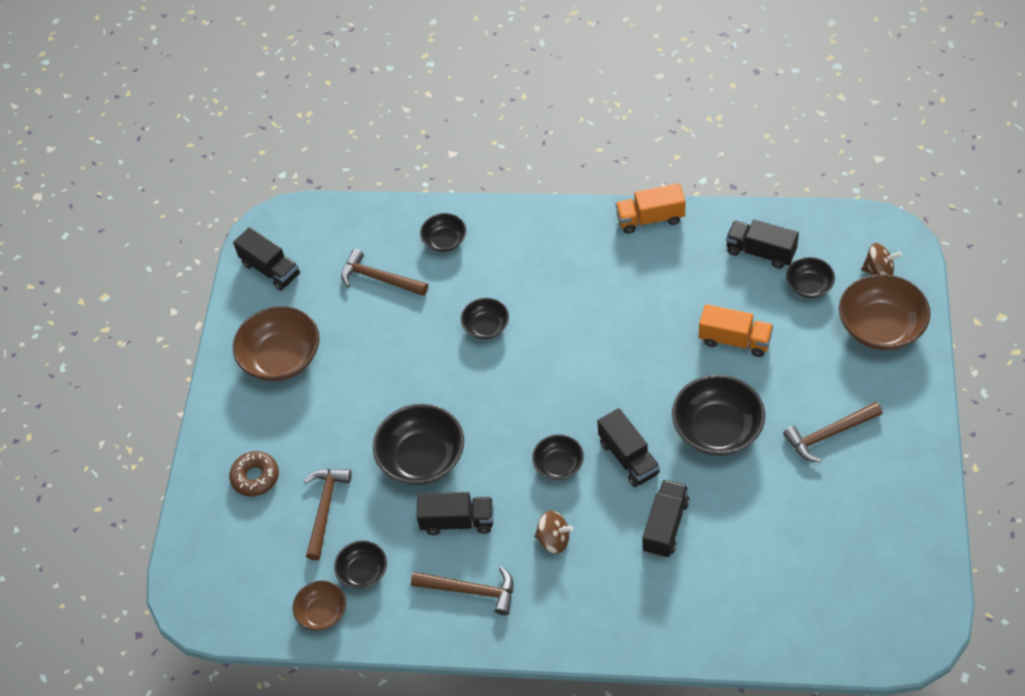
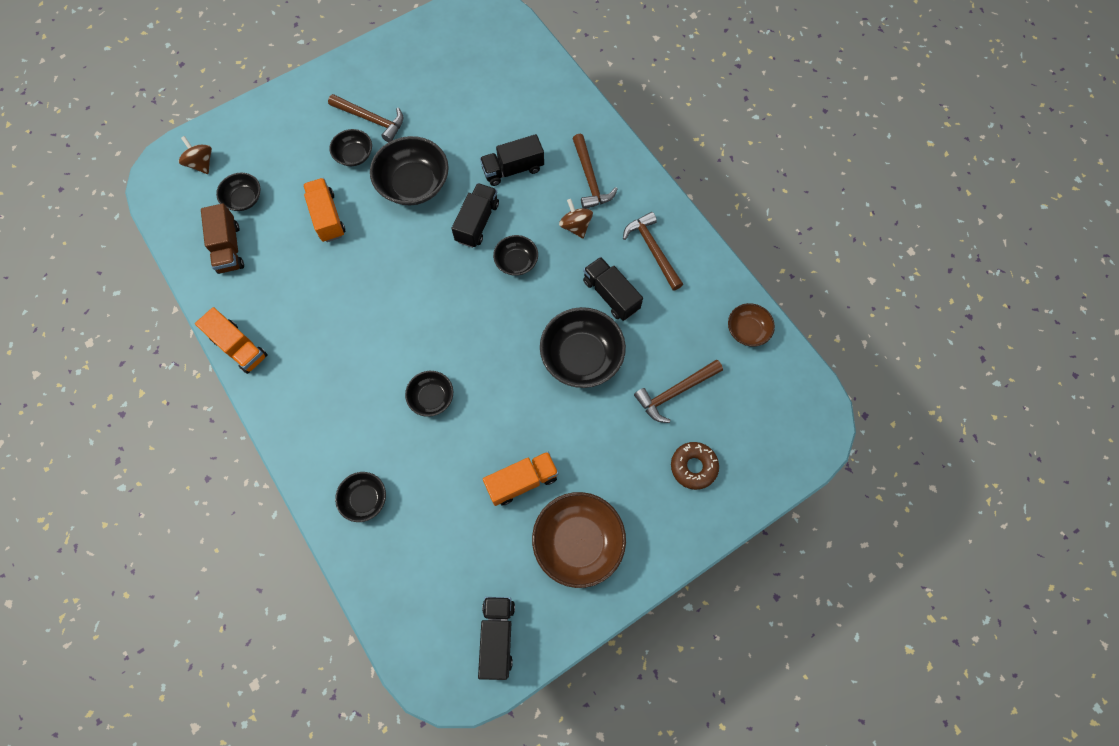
camera: 135 degrees left, 15 degrees up
(360, 349) = (522, 481): none -> orange truck
(363, 572) = (697, 327): black bowl -> black bowl (354, 155)
(379, 278) = (442, 524): brown hammer -> brown hammer (590, 179)
(760, 252) = (229, 248): black truck -> brown truck
(881, 327) = (256, 137): brown bowl -> none

